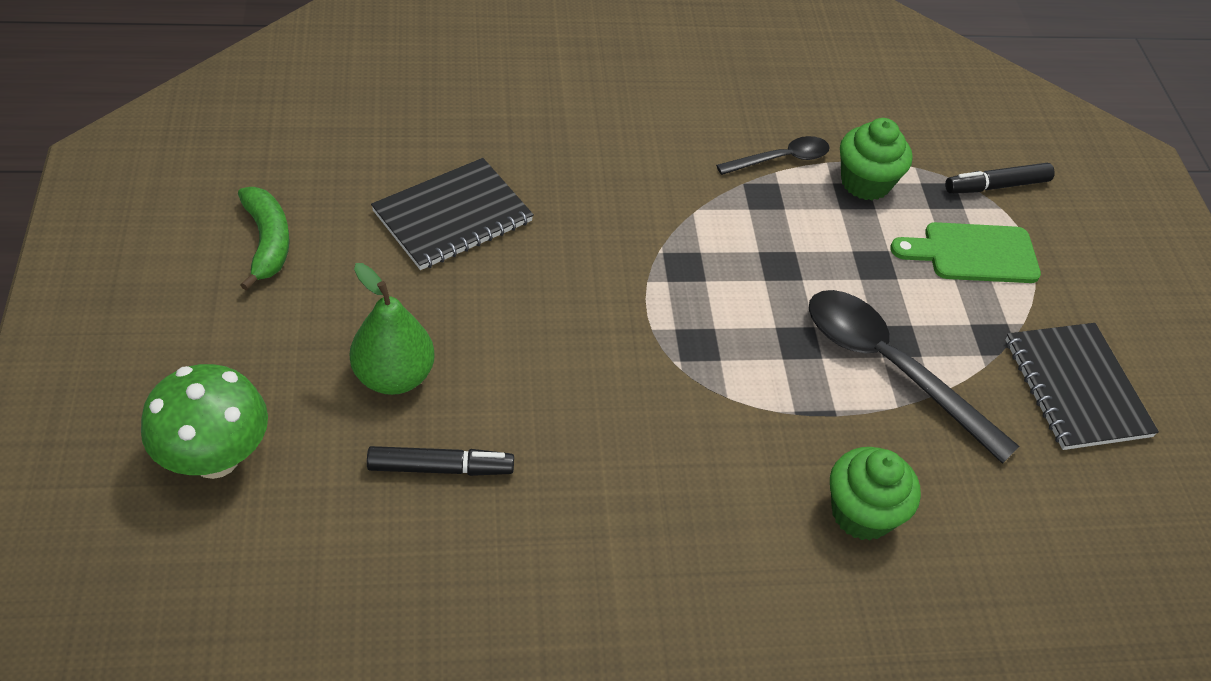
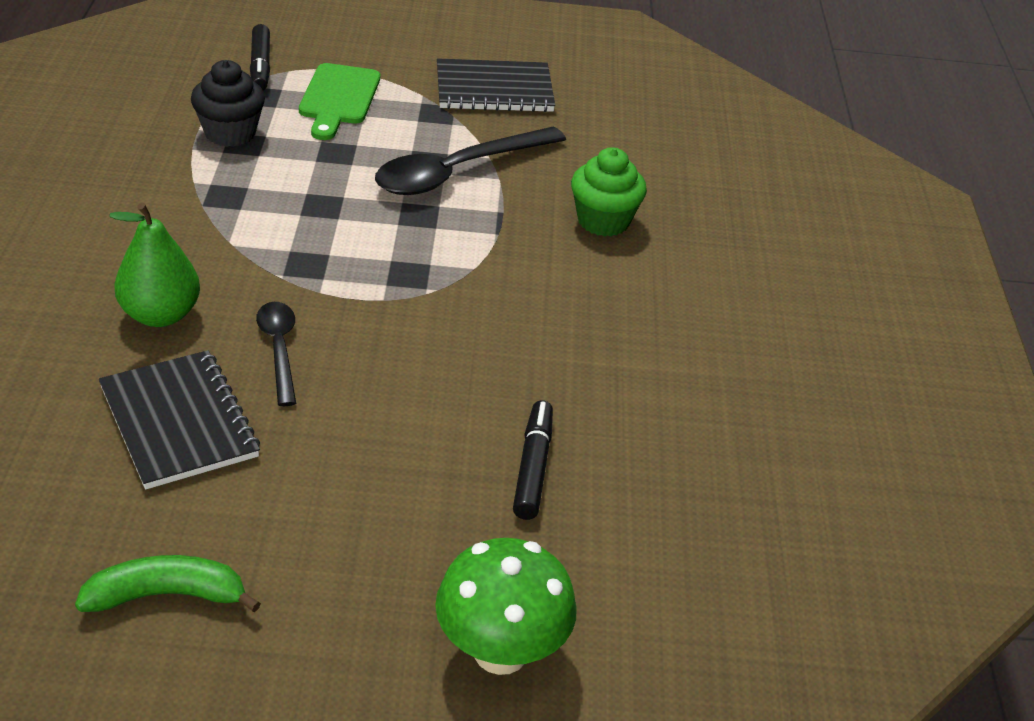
camera: 80 degrees left, 10 degrees down
(394, 376) = (409, 492): green pear -> green pear (160, 315)
(781, 159) = (177, 175): black spoon -> black spoon (279, 349)
(865, 183) = (230, 133): green cupcake -> black cupcake

